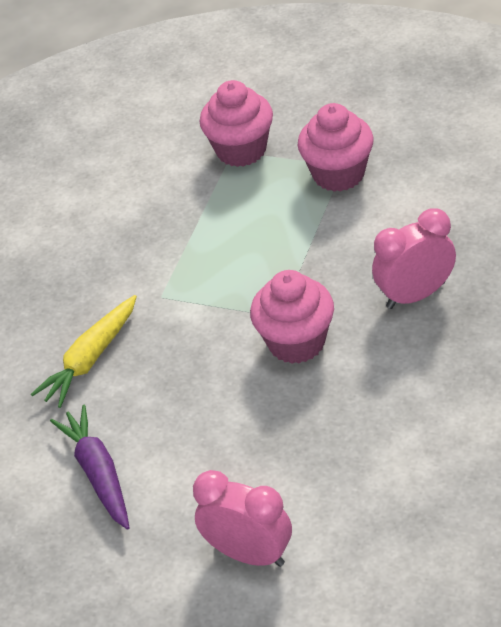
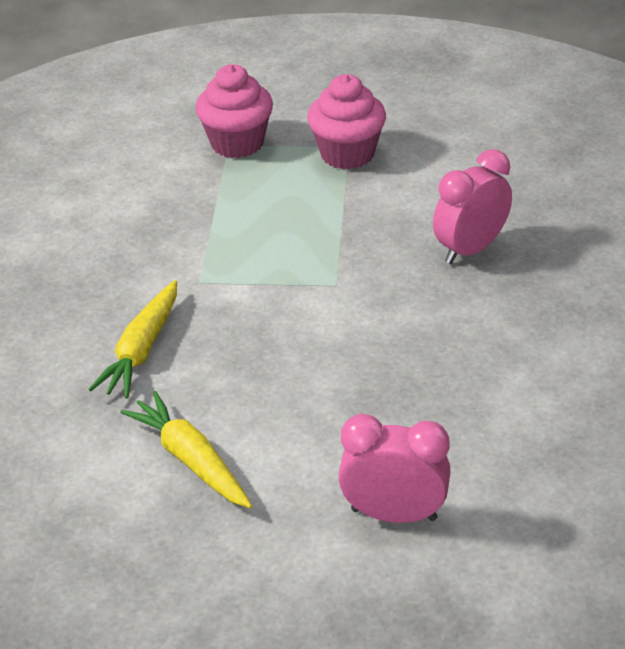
camera: 20 degrees left, 5 degrees down
(98, 473) = (191, 459): purple carrot -> yellow carrot
(296, 342) = (364, 306): pink cupcake -> none

